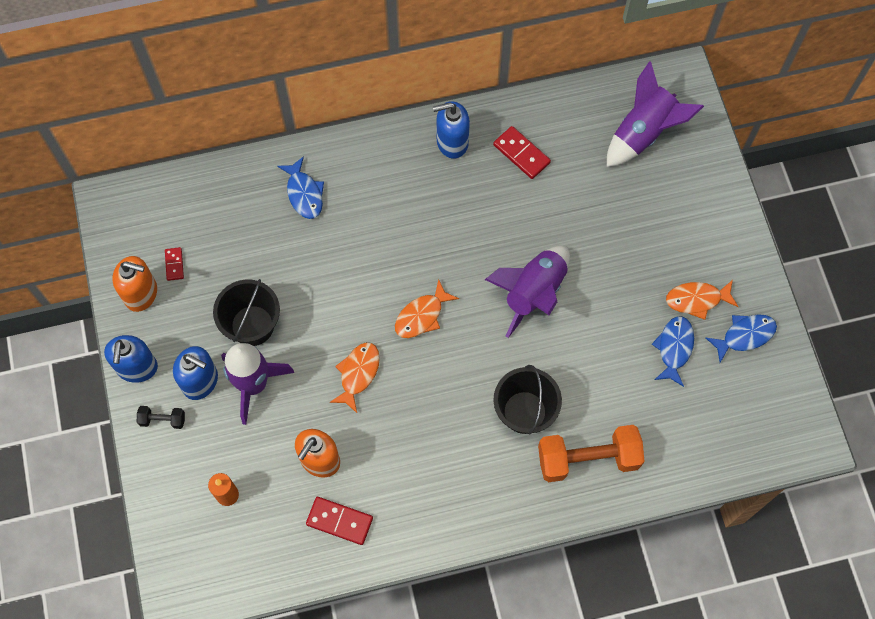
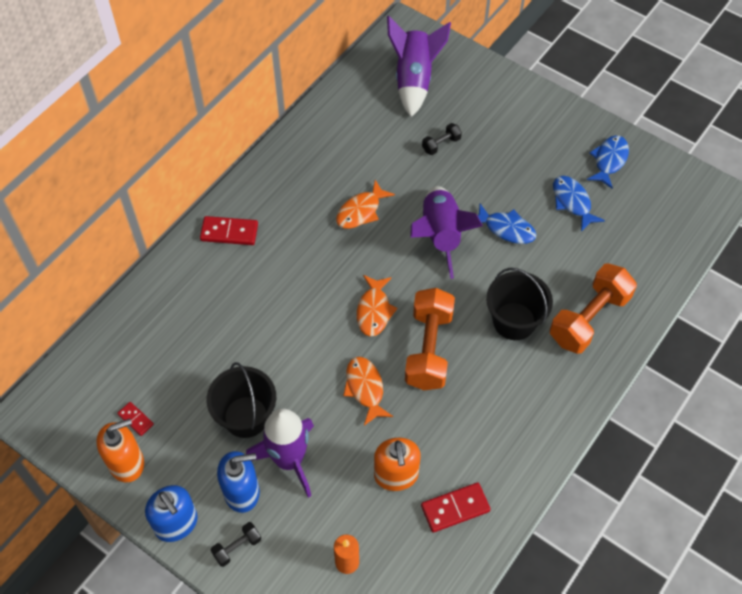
camera: 40 degrees left, 10 degrees down
(304, 193) = (198, 290): blue fish -> blue fish (506, 229)
(435, 381) = (428, 349): none -> orange dumbbell
(452, 142) = (281, 176): blue soap dispenser -> none
(521, 154) = (341, 150): red domino -> red domino (229, 232)
(610, 211) = (441, 144): none -> black dumbbell
(697, 300) = (556, 160): orange fish -> orange fish (361, 211)

